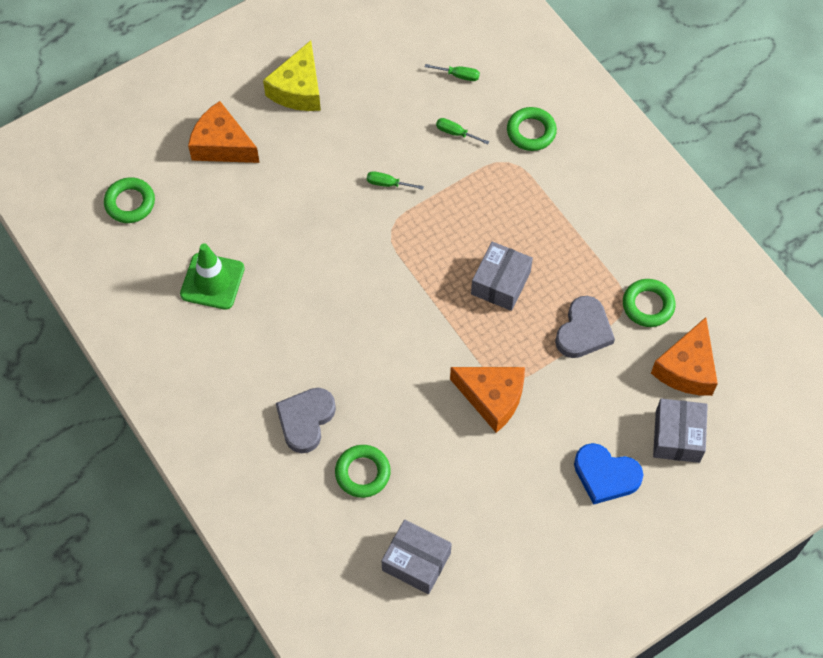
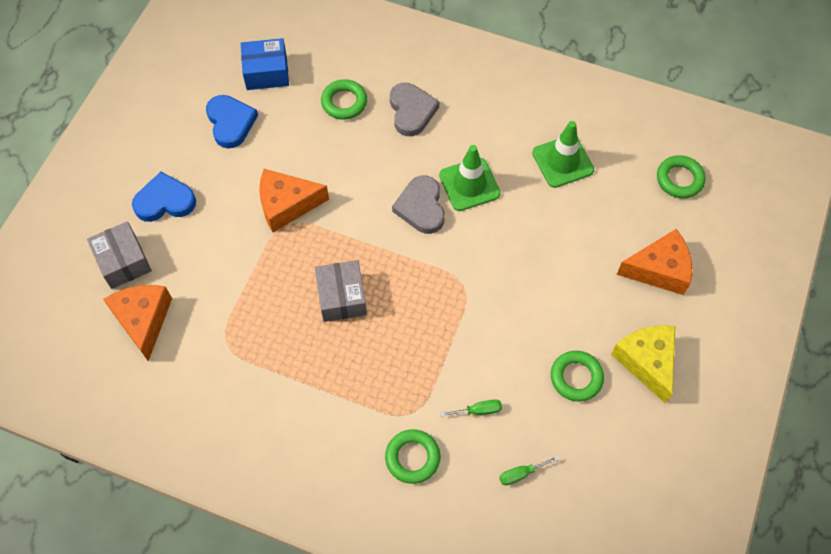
camera: 145 degrees right, 0 degrees up
(312, 313) = (469, 184): none -> green traffic cone
(388, 184) = (498, 323): green screwdriver -> none
(416, 561) = (266, 72): grey box -> blue box
(491, 523) = (230, 123): none -> blue heart
(583, 331) = (247, 299): grey heart -> grey heart (421, 207)
(648, 305) = (205, 355): green ring -> green ring (576, 377)

